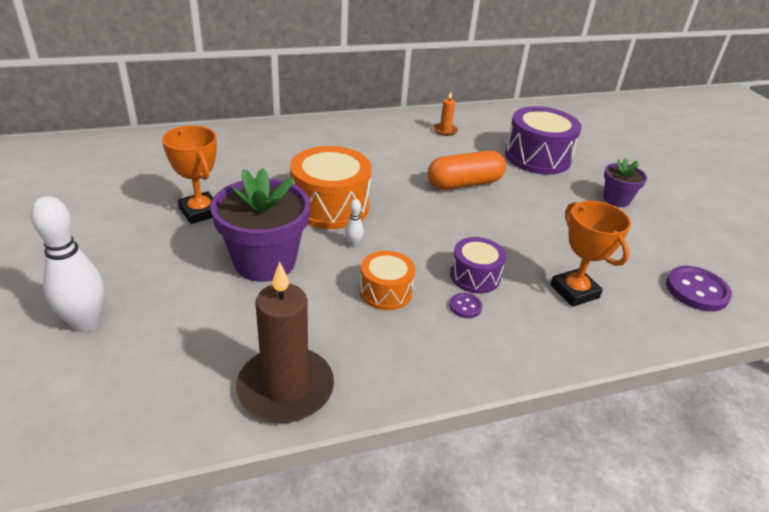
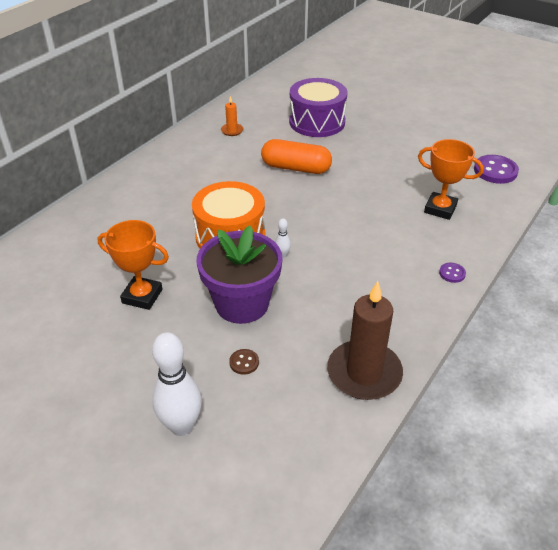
camera: 35 degrees left, 5 degrees up
(200, 308) = (244, 362): none -> brown button
(385, 291) = (342, 275): orange drum -> none
(464, 183) = (296, 168): orange capsule -> orange capsule turned 75 degrees clockwise
(465, 307) = (397, 256): purple button -> purple button (452, 273)
(475, 276) = (379, 232): purple drum -> none
(616, 199) = (395, 130): purple flower pot -> none

